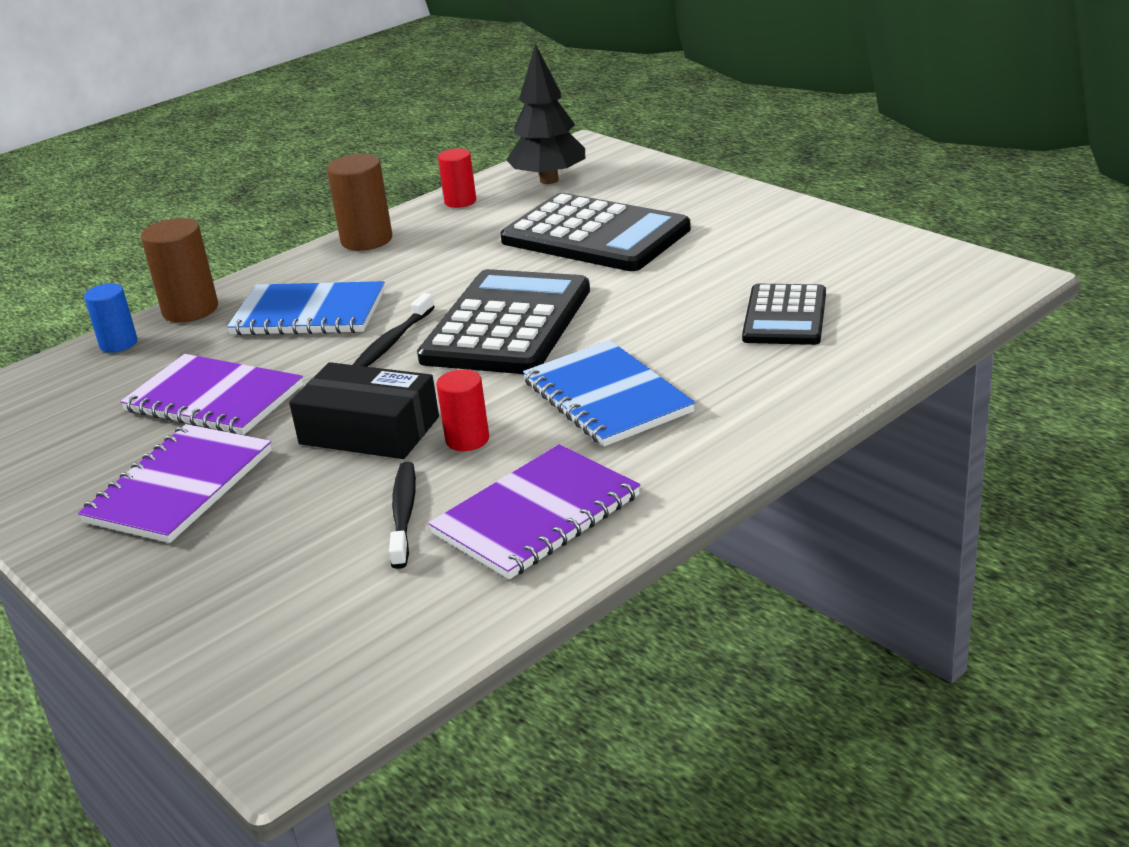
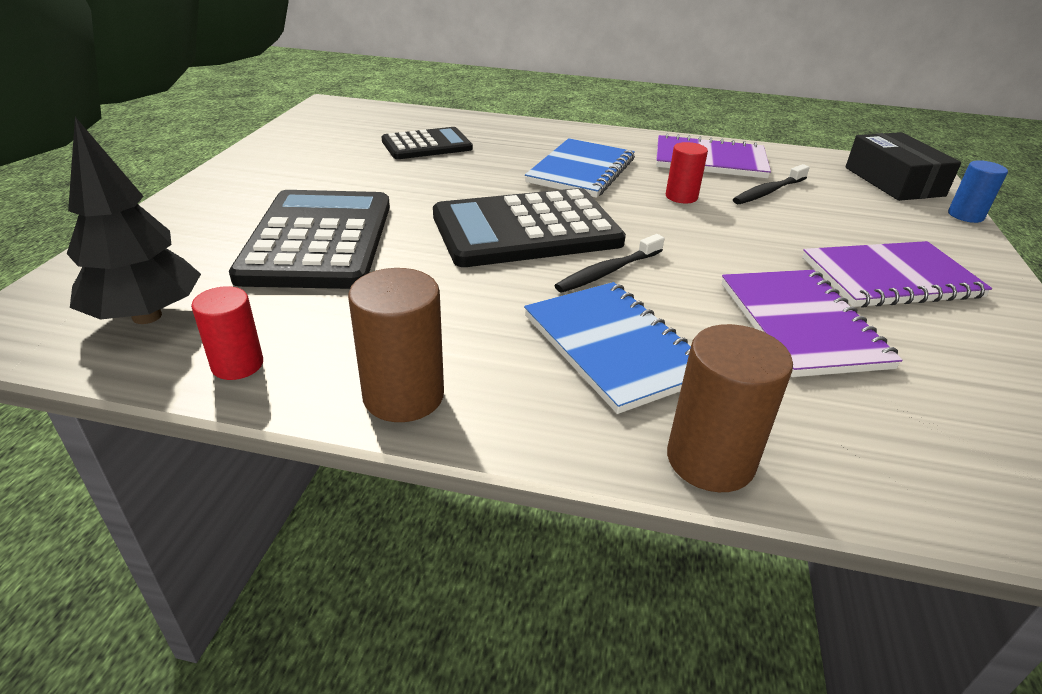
camera: 130 degrees left, 5 degrees up
(118, 344) = (843, 475): blue cylinder -> blue cylinder (965, 215)
(369, 430) = (723, 232): black box -> black box (893, 181)
(392, 341) = (608, 271): black toothbrush -> black toothbrush turned 150 degrees clockwise

